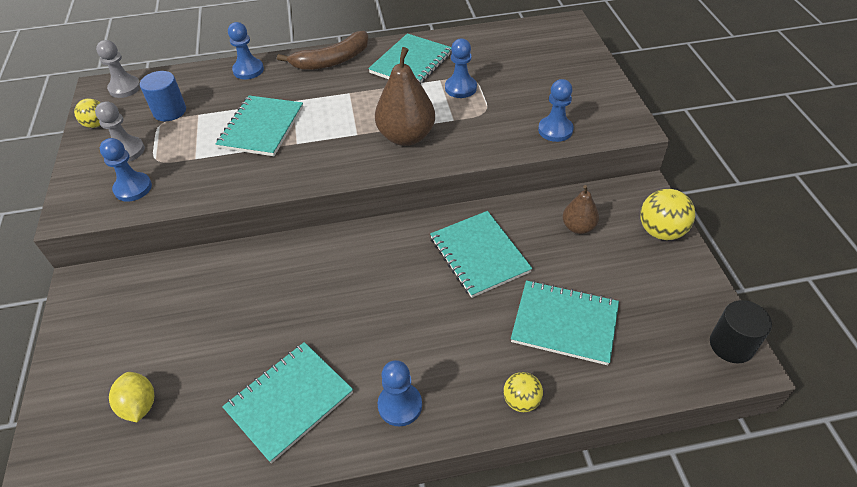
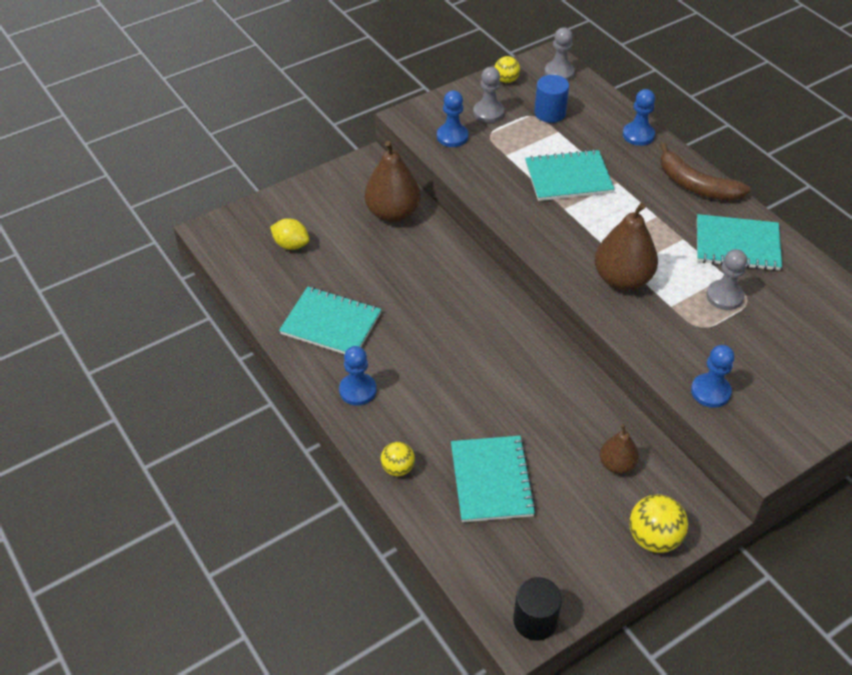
camera: 65 degrees right, 0 degrees up
(139, 405) = (291, 245): yellow lemon -> yellow lemon turned 75 degrees clockwise
(172, 288) = (392, 213): none -> brown pear
(460, 88) = (724, 296): blue pawn -> grey pawn
(479, 255) = (535, 395): turquoise notebook -> none

